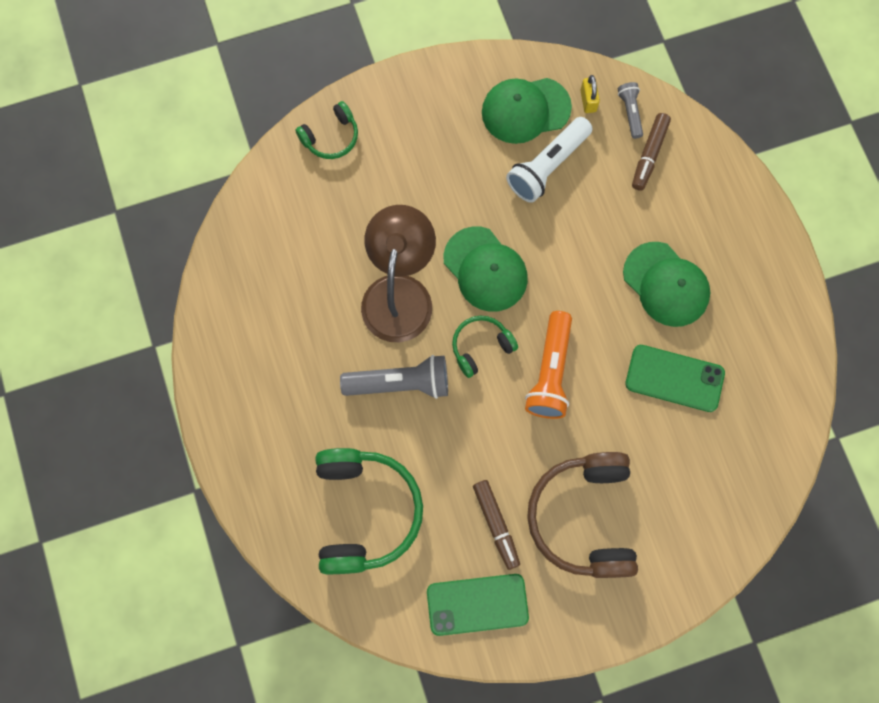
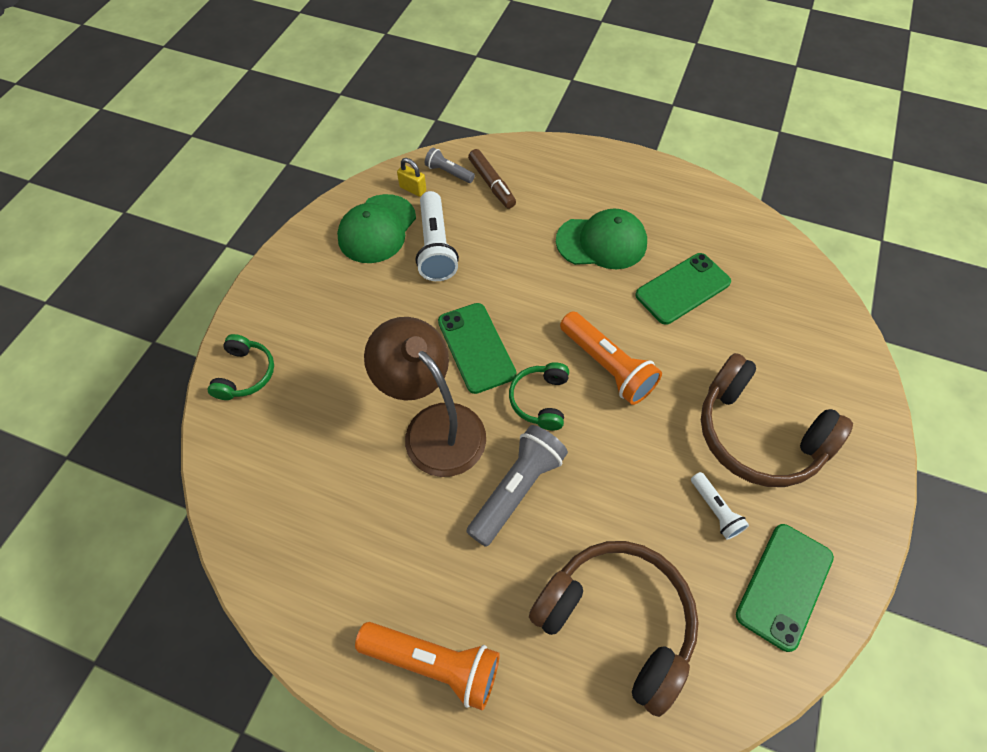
camera: 50 degrees left, 15 degrees down
(251, 421) = (433, 663): none -> orange flashlight
(365, 512) = (617, 620): green headphones -> brown headphones
(485, 269) = (476, 347): green cap -> green phone
(496, 525) = (715, 510): brown marker -> white flashlight

